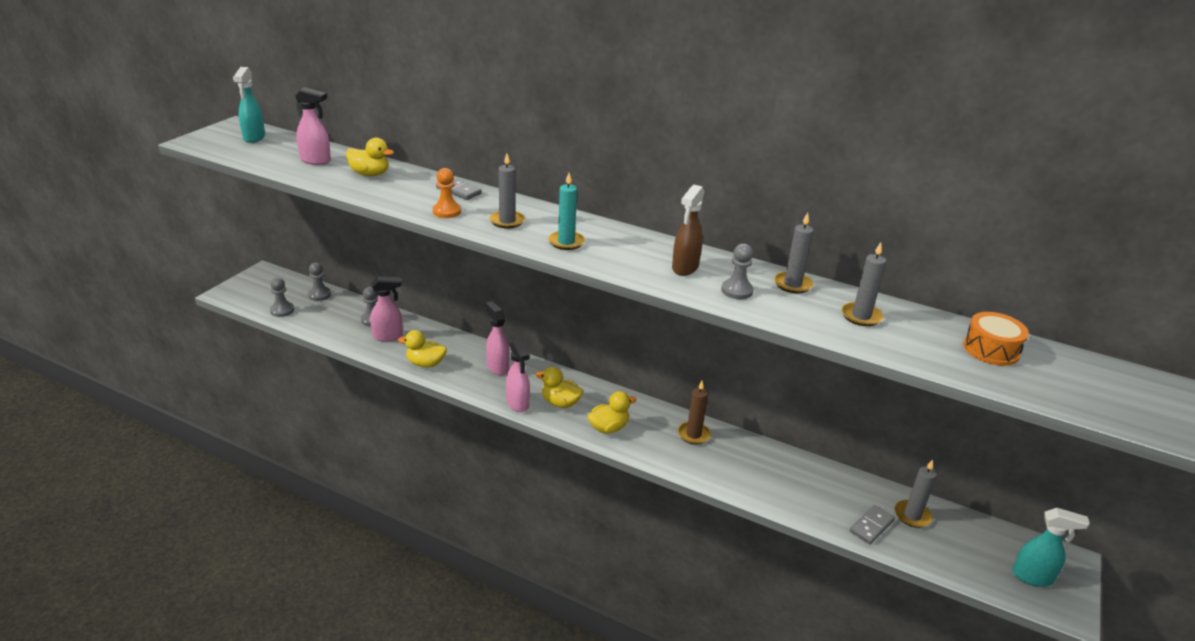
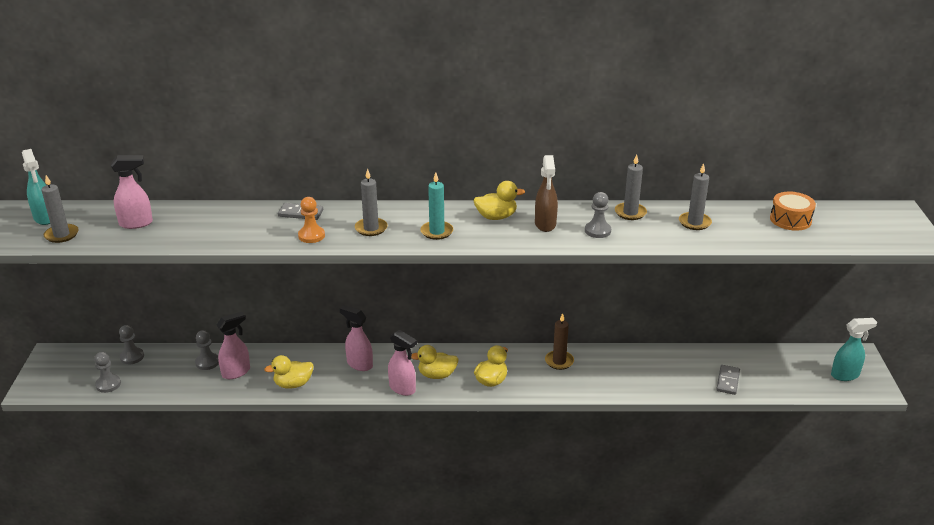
camera: 25 degrees left, 0 degrees up
(370, 174) = (203, 221): yellow duck -> yellow duck (496, 217)
(912, 515) = (748, 363): grey candle -> grey candle (61, 235)

